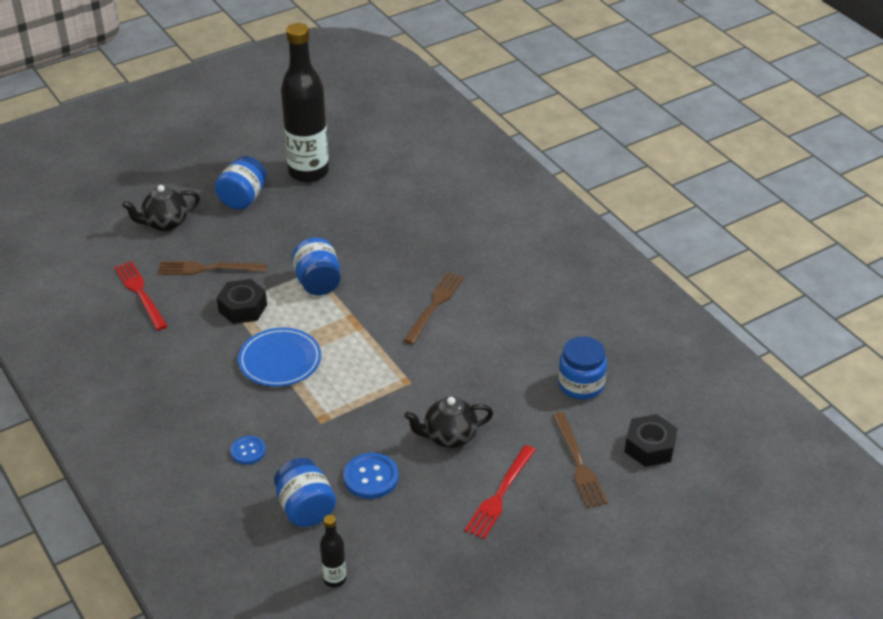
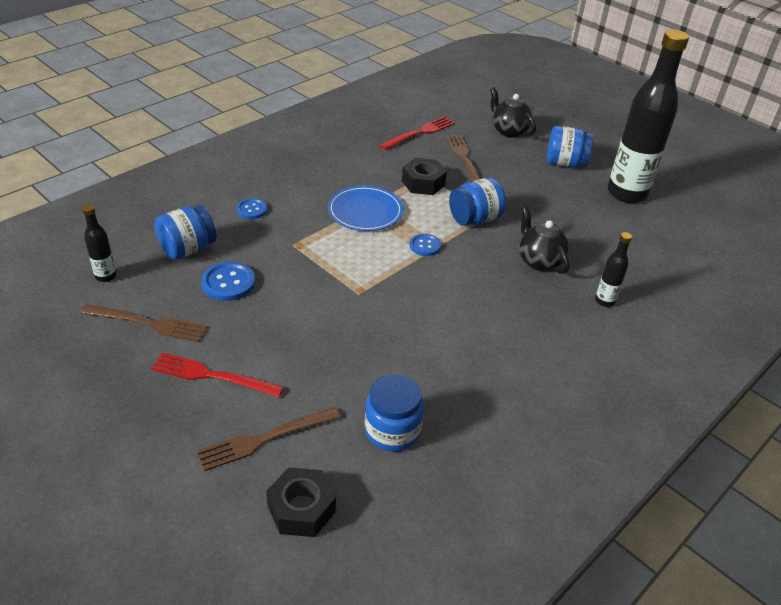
camera: 75 degrees right, 0 degrees up
(350, 325) = (425, 246): none -> blue button
(434, 305) = (476, 298): brown fork -> brown fork (148, 323)
(449, 437) = (289, 329): black teapot -> black teapot (539, 261)
(457, 229) = (604, 301): none -> black bottle

